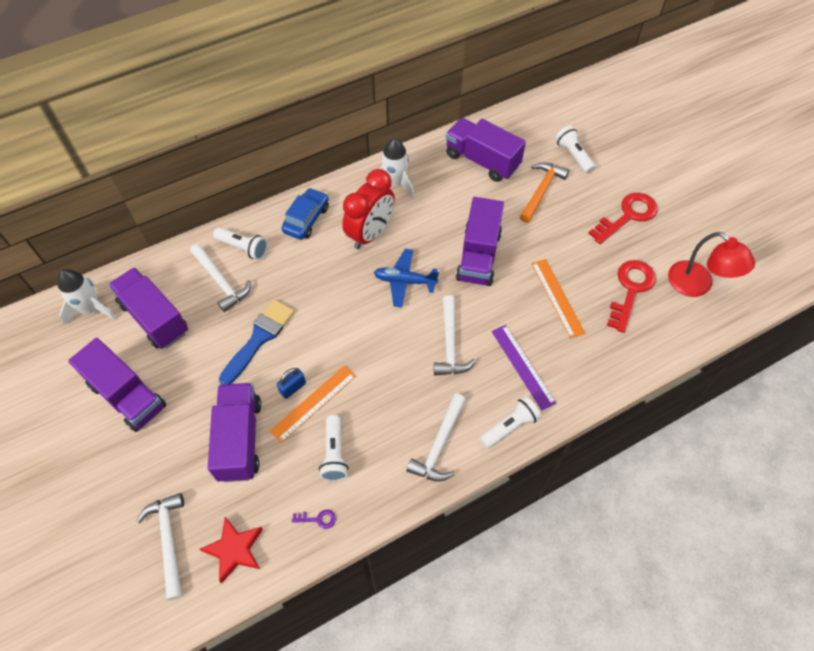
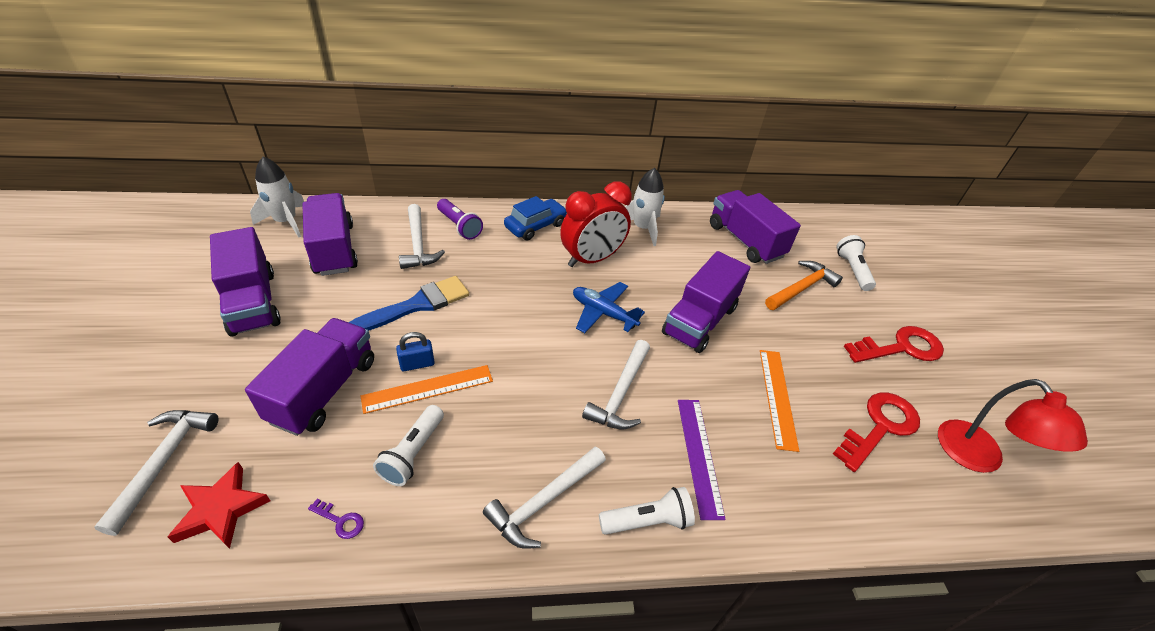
camera: 20 degrees right, 15 degrees down
(243, 248) = (459, 226): white flashlight -> purple flashlight

